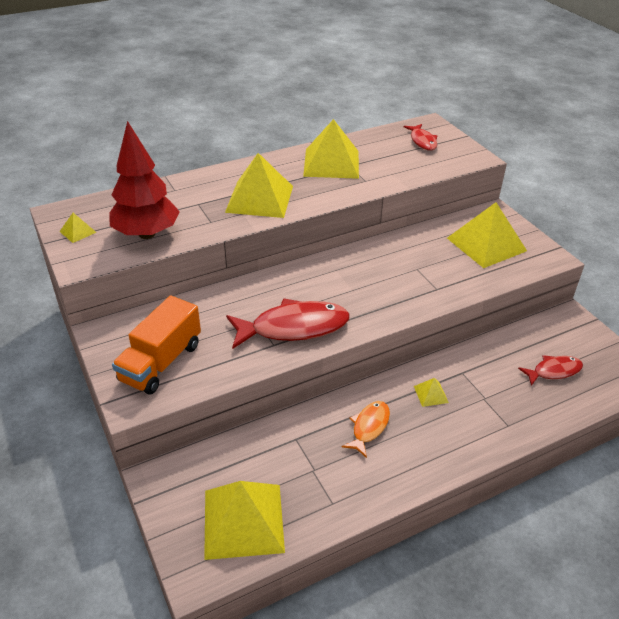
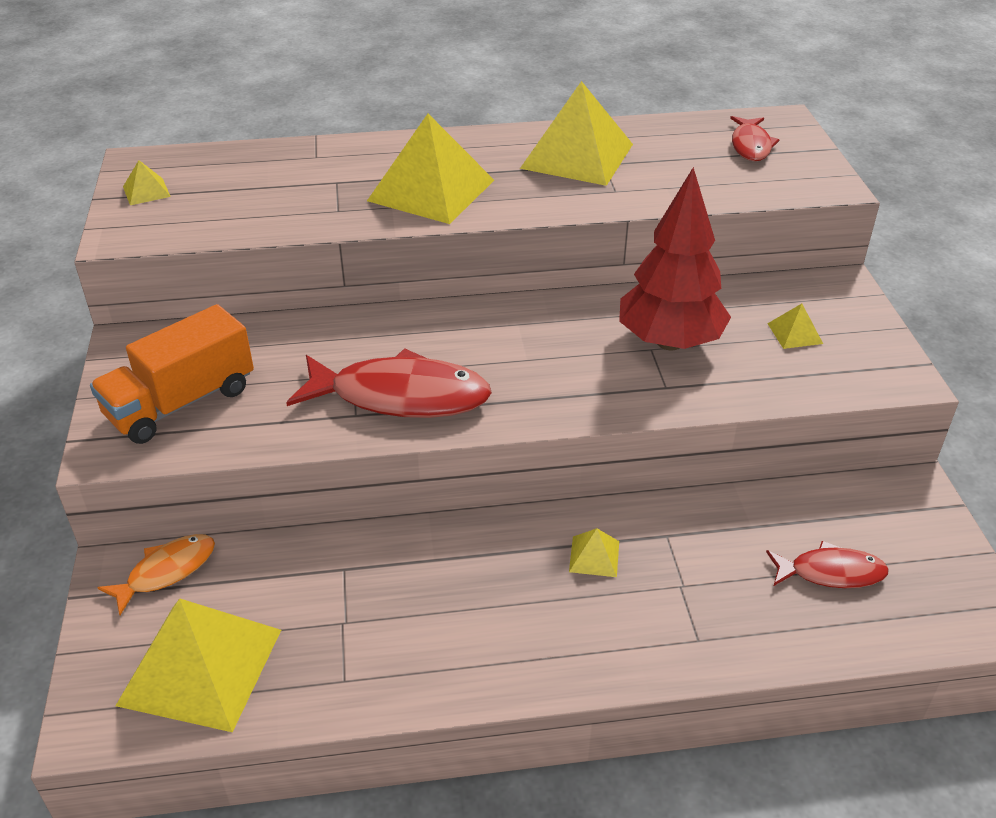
camera: 20 degrees right, 0 degrees up
(146, 234) = (236, 211): red tree -> red tree (669, 342)
(369, 427) = (465, 581): orange fish -> orange fish (166, 571)
(486, 244) = (795, 333): yellow pyramid -> yellow pyramid, size x0.42

